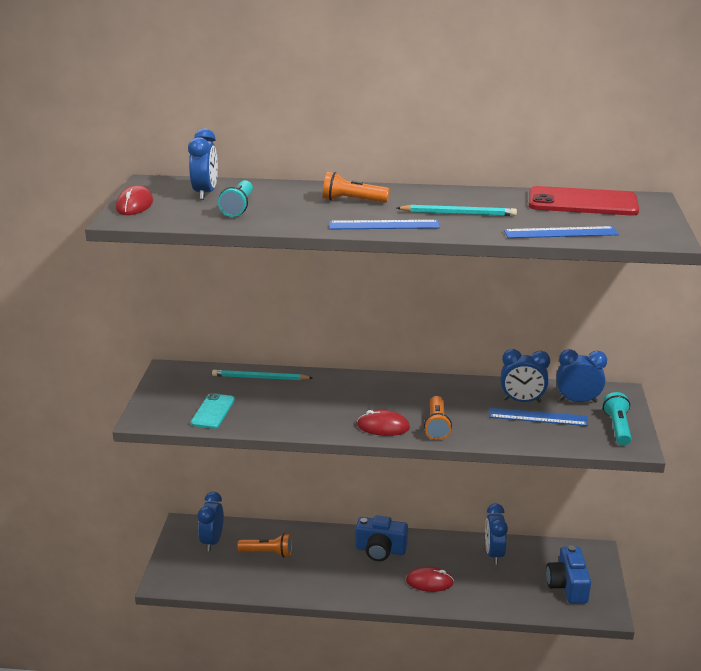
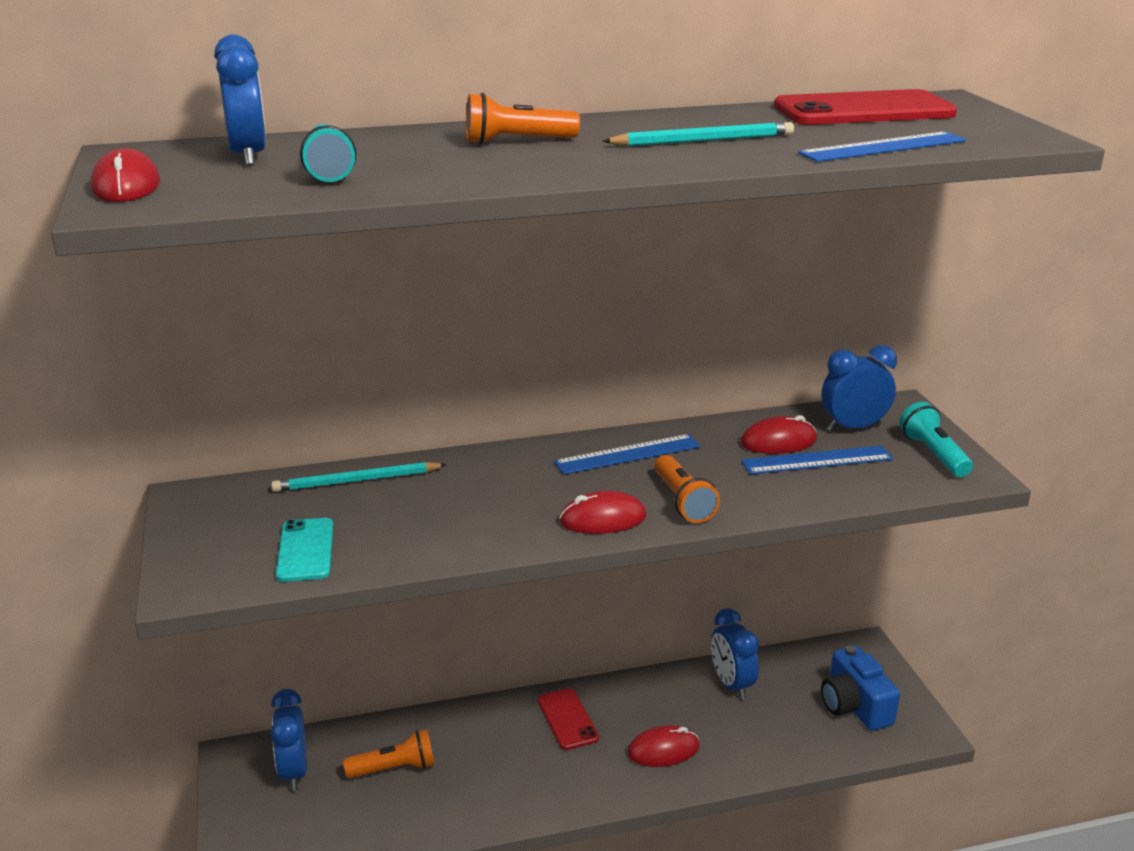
camera: 20 degrees left, 0 degrees up
(380, 550) = (567, 719): blue camera -> red phone
(384, 225) = (605, 166): blue ruler -> blue ruler (628, 454)
(522, 401) = (778, 441): blue clock -> red mouse

